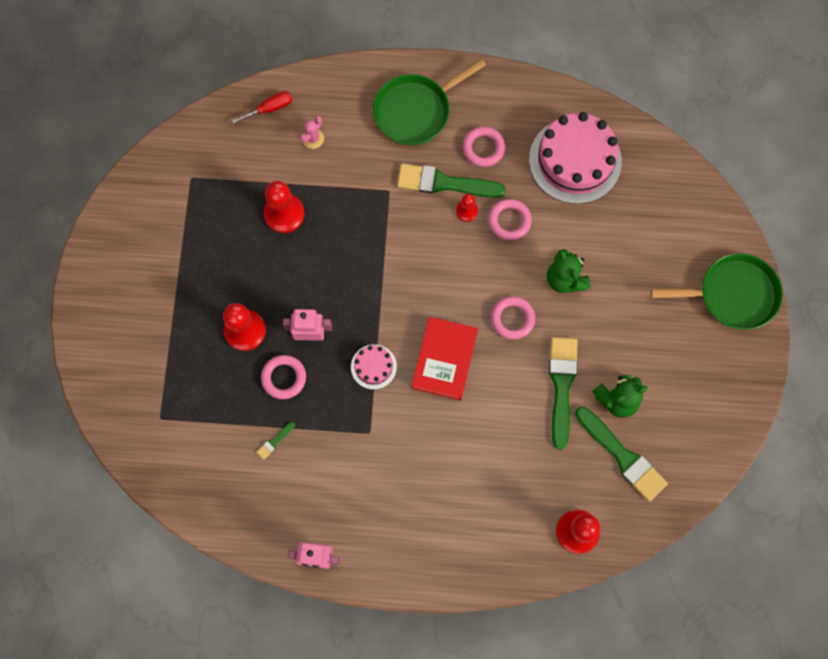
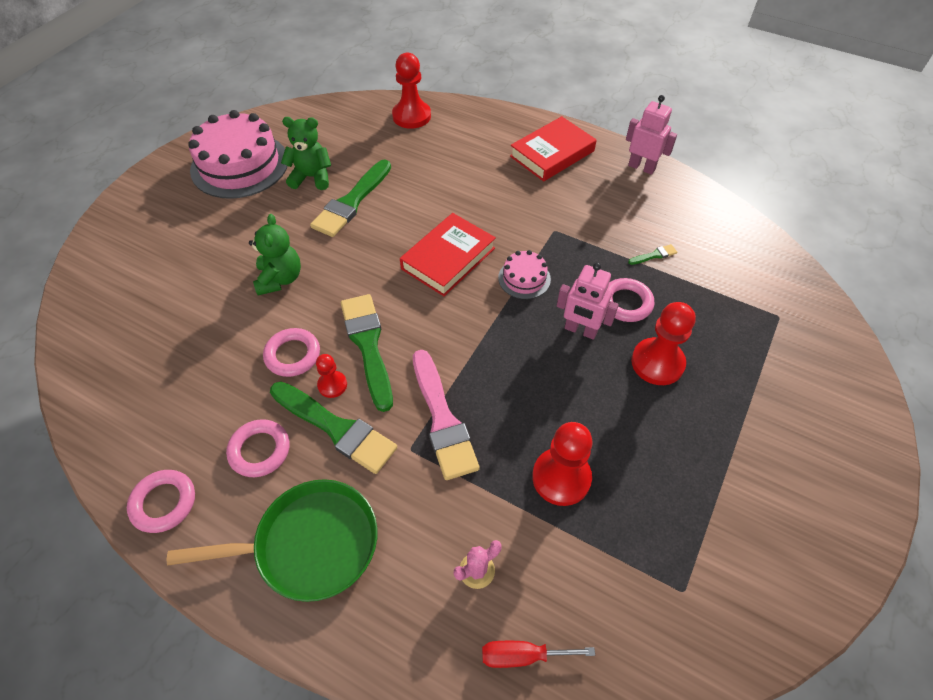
camera: 155 degrees left, 20 degrees down
(378, 219) = (442, 419): none -> pink brush
(410, 538) = (552, 154): none -> red book
(512, 319) = (358, 266): pink ring -> pink ring (164, 503)
(575, 160) = (168, 388): pink cake -> pink cake (240, 165)
(622, 456) = (339, 143): green brush -> green brush (368, 345)
(732, 295) = (141, 210): green pan -> none

